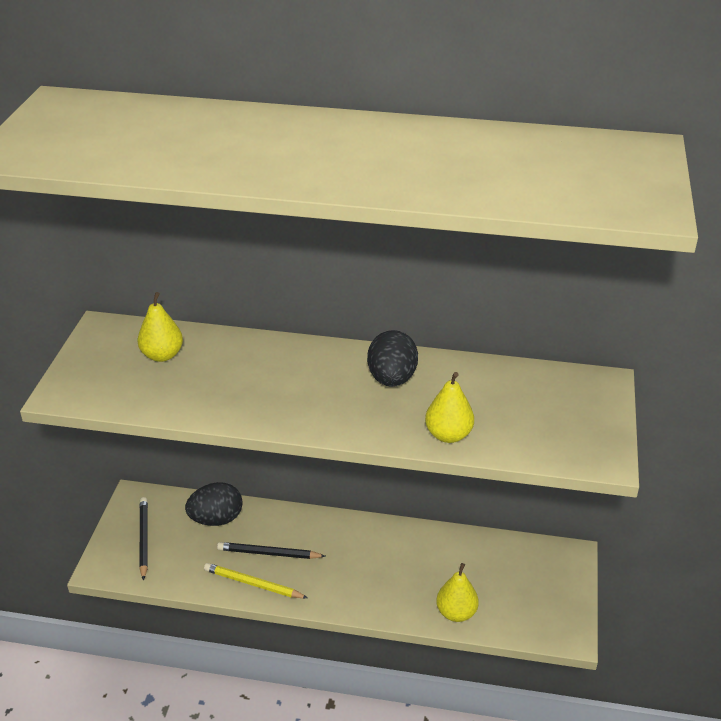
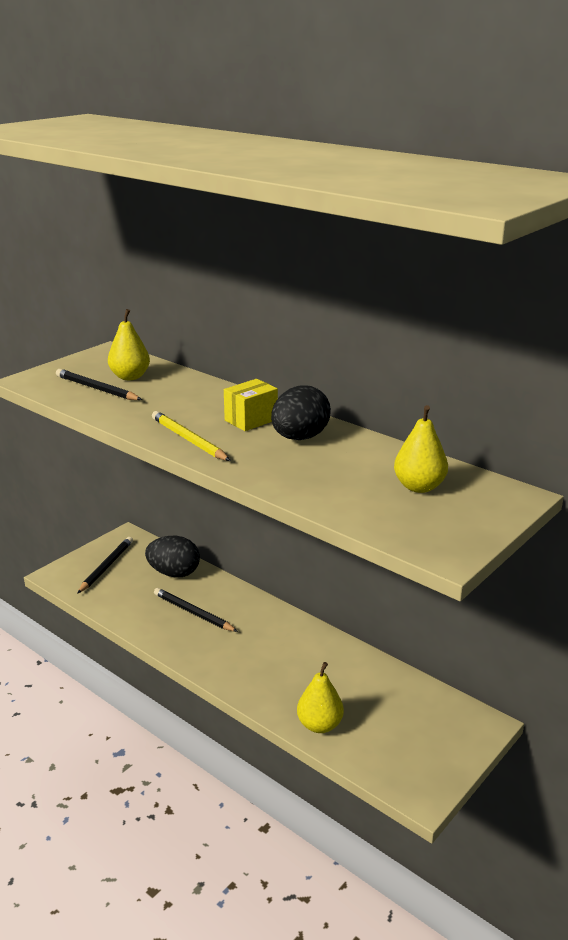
camera: 30 degrees right, 10 degrees down
(145, 382) = (96, 389): none -> black pencil
(253, 584) = (160, 630): yellow pencil -> yellow pencil (188, 439)
(331, 372) = (251, 420): none -> yellow box
(448, 435) = (305, 488): yellow pear -> yellow pear (419, 487)

